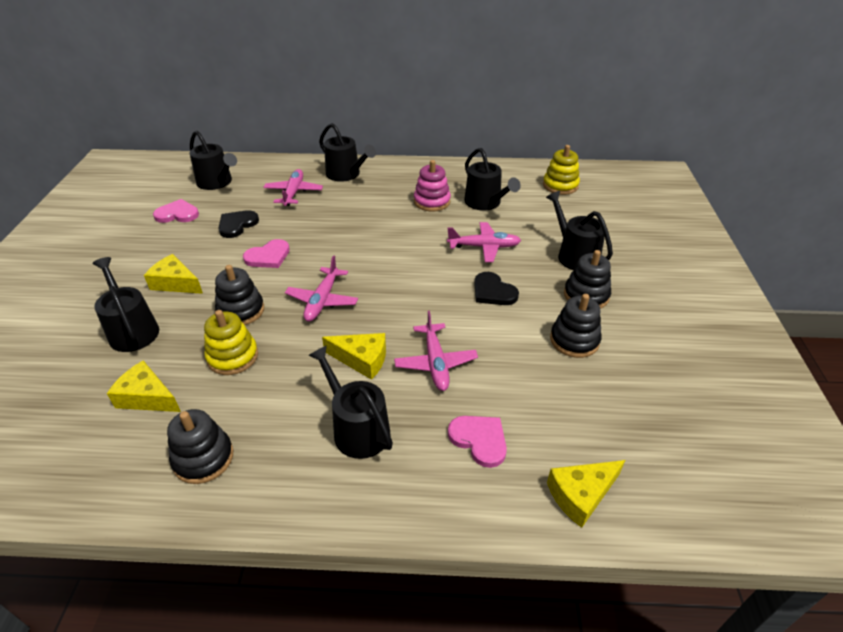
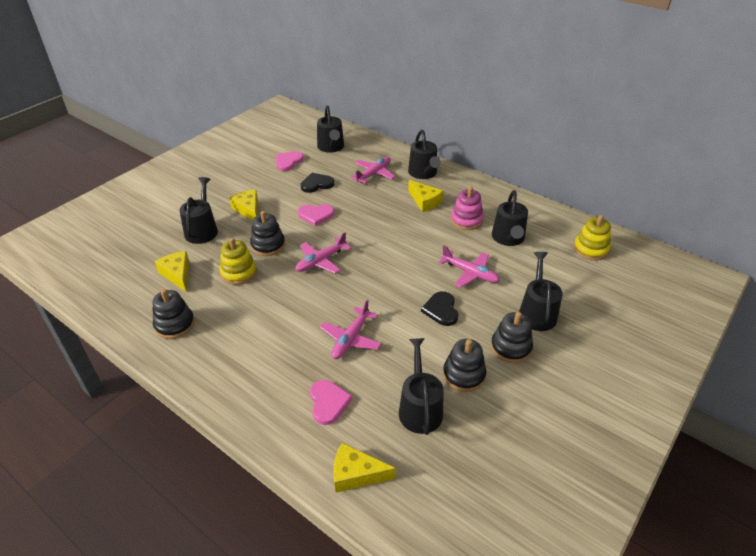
camera: 35 degrees right, 0 degrees up
(177, 214) = (288, 162): pink heart -> pink heart turned 90 degrees counterclockwise
(357, 429) = (265, 354): black watering can -> black watering can (420, 408)
(362, 359) = (308, 312): yellow cheese -> yellow cheese (424, 201)

